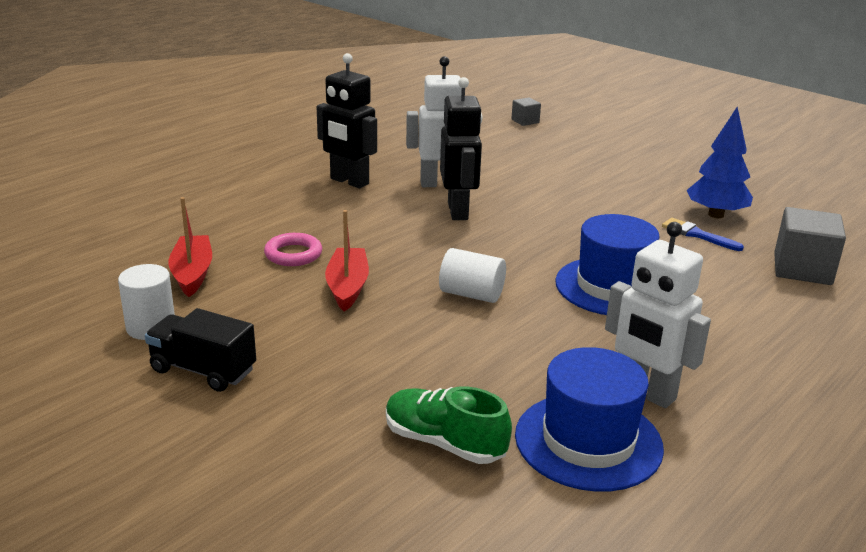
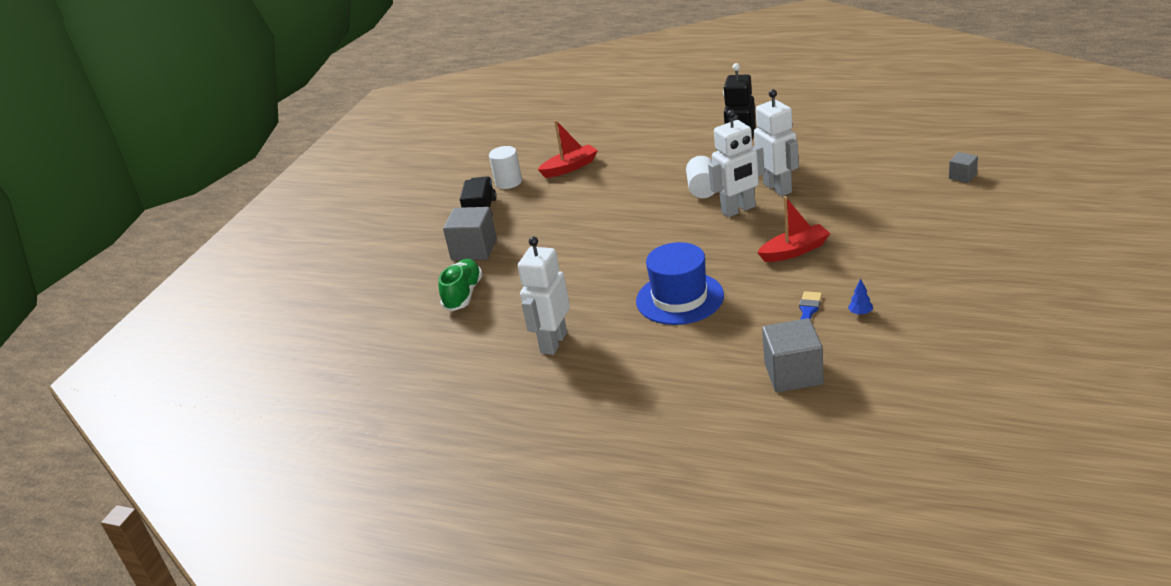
camera: 75 degrees right, 5 degrees up
(293, 254) = (619, 183): pink ring -> none
(317, 403) = (474, 250): none -> grey cube
(347, 287) = (595, 213): red boat -> red boat (794, 251)
(458, 211) = (738, 210): black robot -> white robot
(471, 294) = (622, 253): white cylinder -> white cylinder (703, 189)
(588, 441) = (491, 336): blue hat -> none
(716, 215) = (860, 313): blue tree -> blue tree, size x0.40

